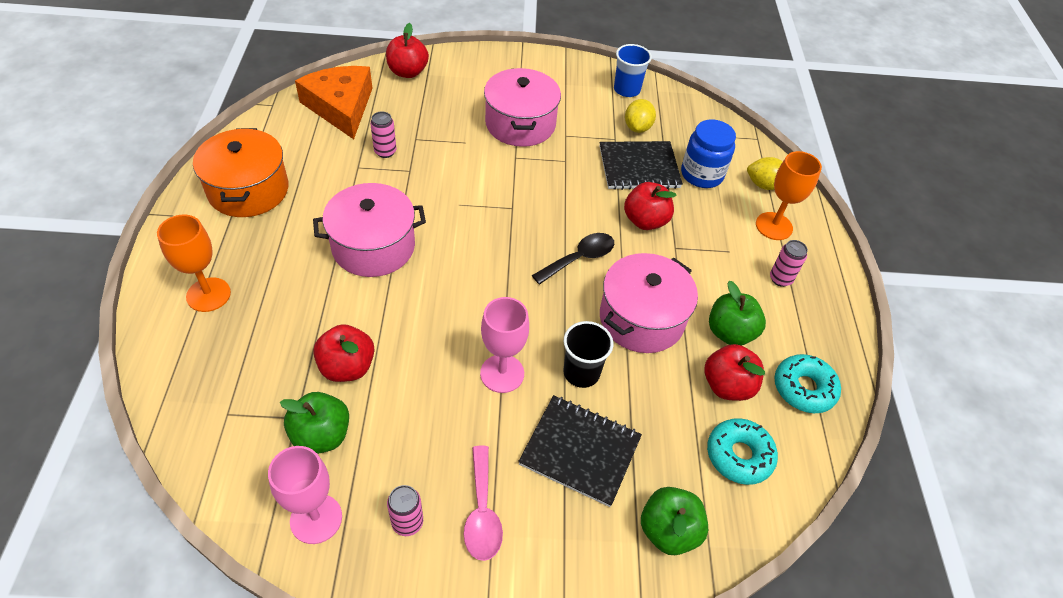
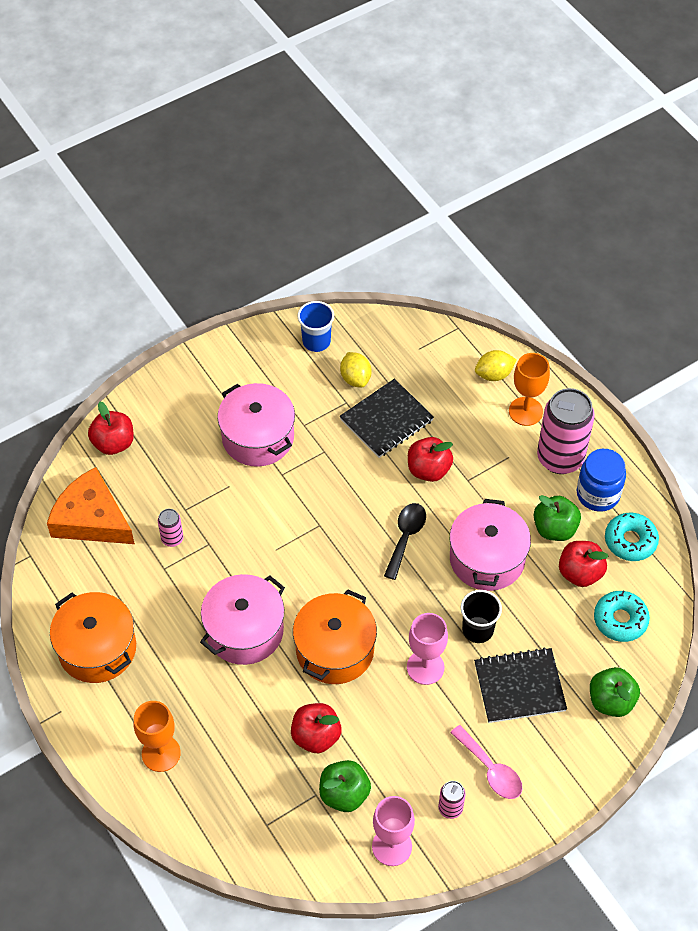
camera: 30 degrees left, 5 degrees up
(434, 307) = (335, 650): none -> orange pot
(701, 174) = (439, 395): blue jar -> blue jar (598, 494)
(780, 279) = (560, 458): pink can -> pink can, size x2.20

